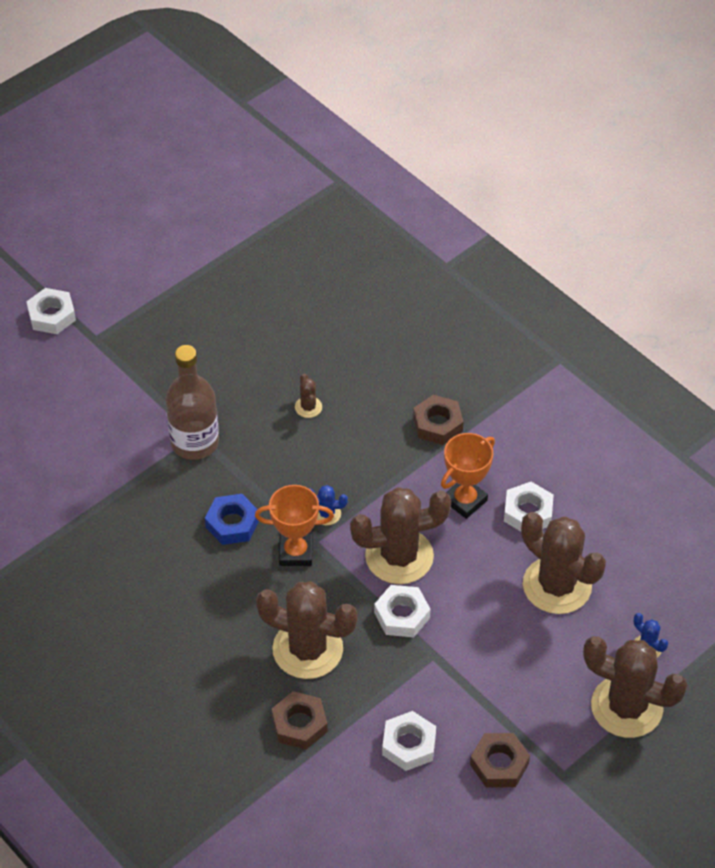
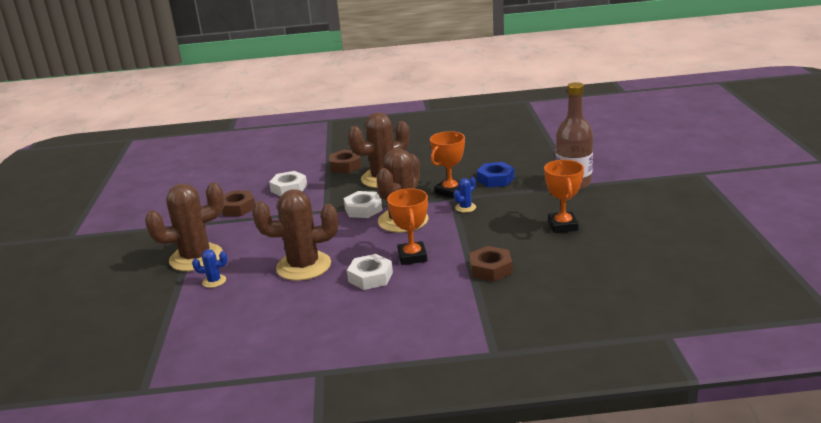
camera: 130 degrees right, 25 degrees down
(52, 315) = (736, 165): white nut -> none
(308, 407) = (562, 226): brown cactus -> orange trophy

